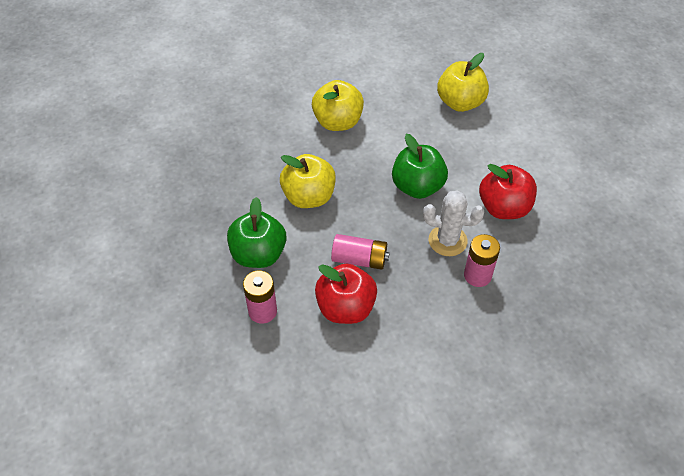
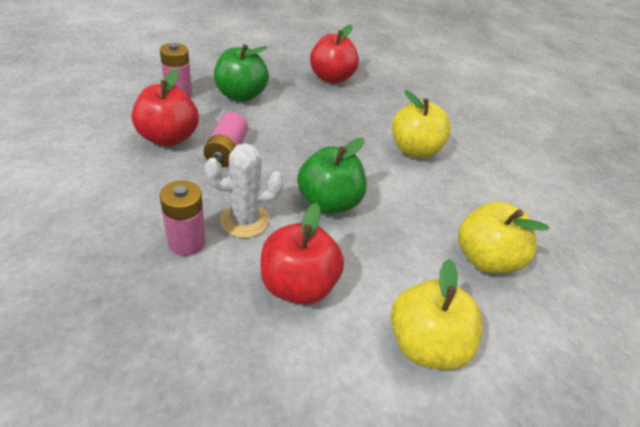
camera: 80 degrees right, 10 degrees down
(211, 174) = (331, 78): none -> red apple
(309, 197) = (308, 125): yellow apple -> yellow apple (424, 343)
(447, 240) = (244, 220): white cactus -> white cactus turned 75 degrees clockwise

